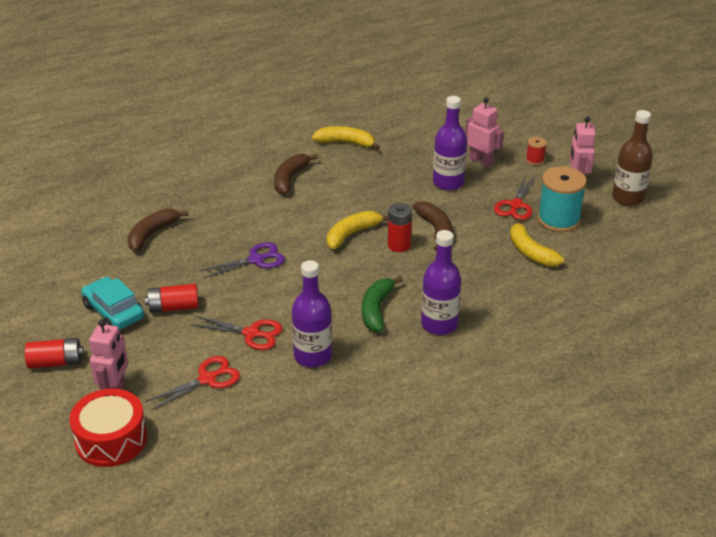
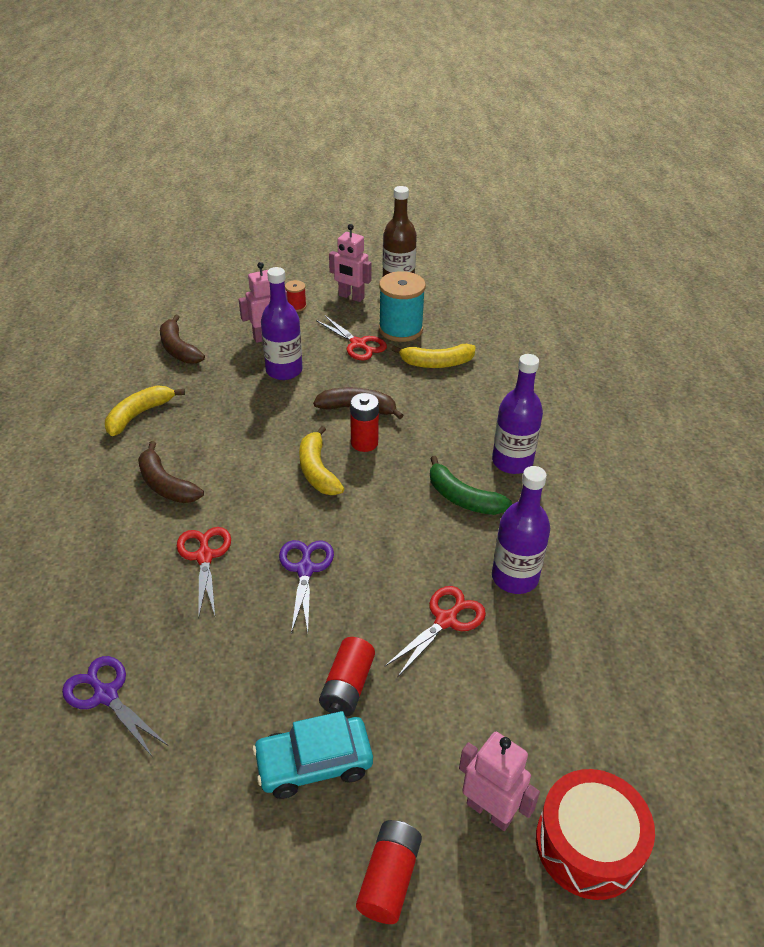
camera: 65 degrees left, 5 degrees up
(120, 222) = (106, 695): none -> purple scissors
(152, 234) = (166, 662): brown banana -> brown banana (178, 349)
(207, 379) = (511, 693): red scissors -> red scissors (204, 556)

